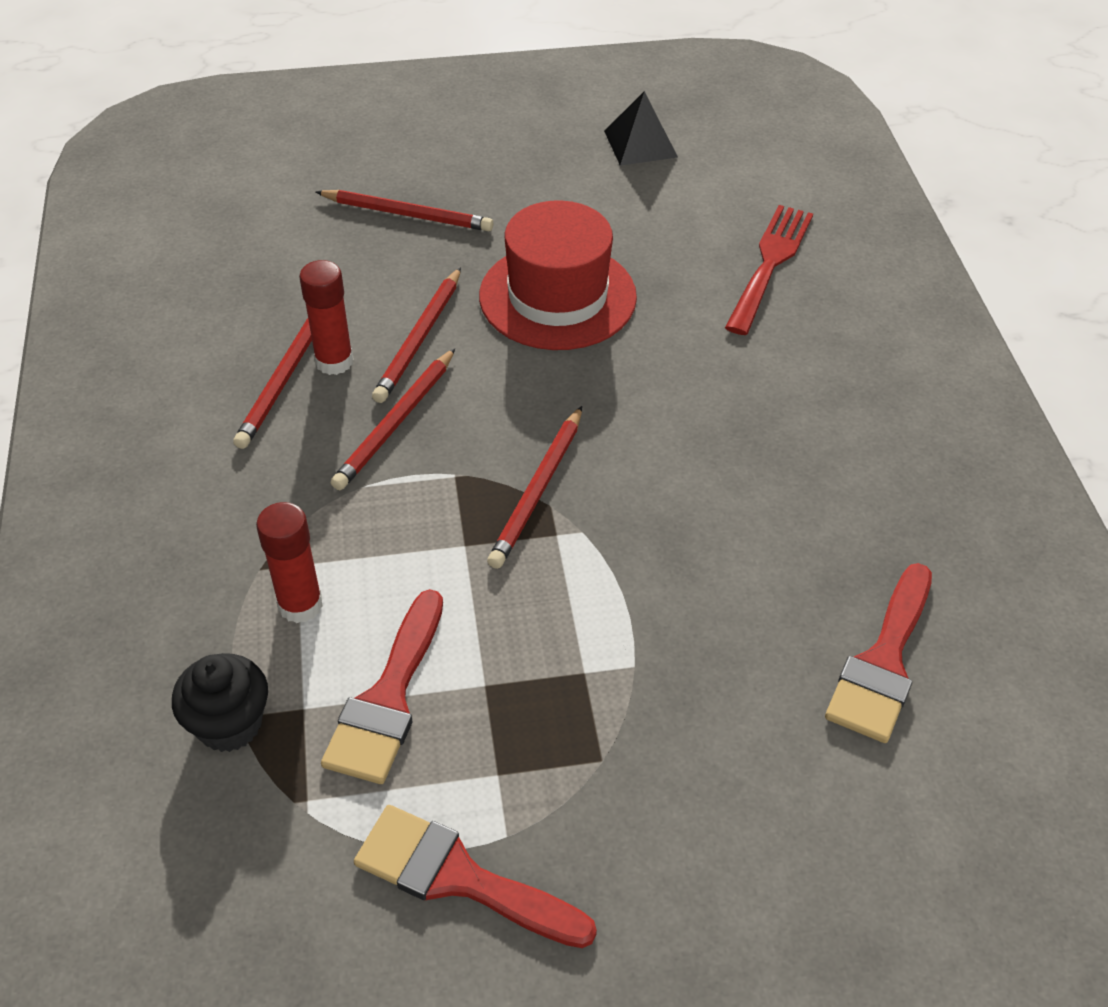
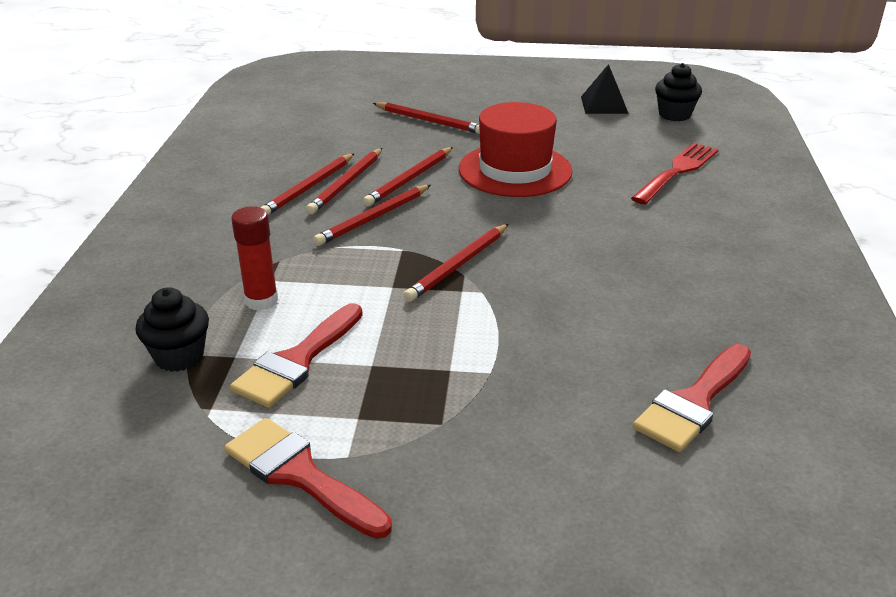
camera: 15 degrees right, 15 degrees down
(334, 361) = (346, 183): red glue stick -> red pencil
(739, 151) = (674, 115): none -> black cupcake

